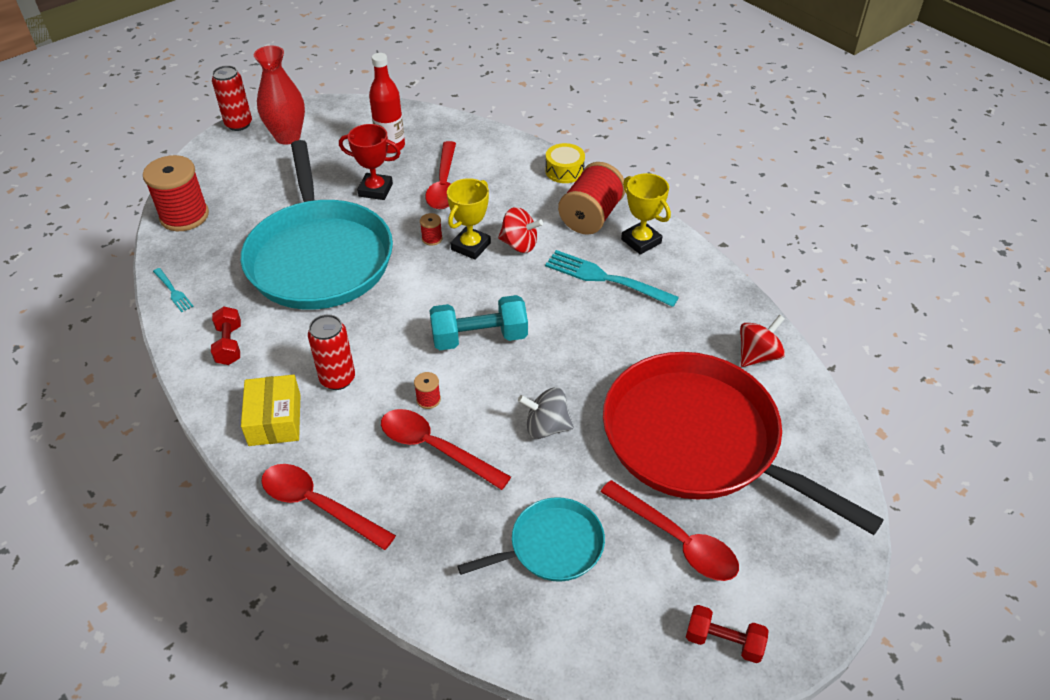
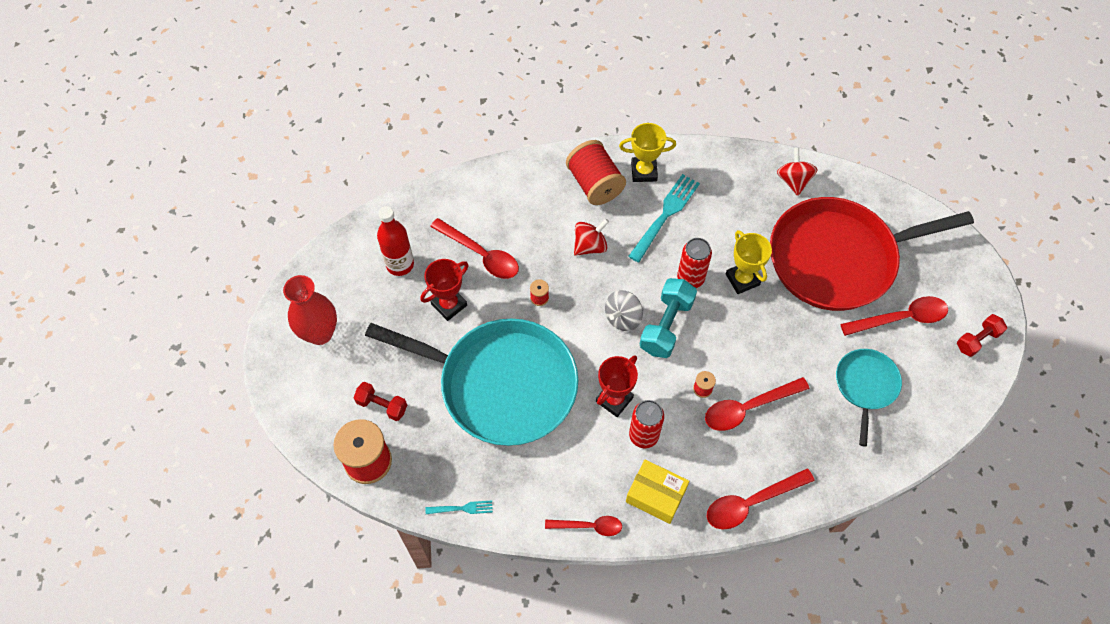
camera: 55 degrees left, 15 degrees up
(207, 385) = (589, 526): none -> red spoon
(229, 345) = (556, 492): red dumbbell -> red dumbbell (382, 405)
(239, 124) = (266, 363): red can -> red can (690, 278)
(362, 339) = (614, 399): none -> red trophy
(470, 246) = (568, 277): yellow trophy -> yellow trophy (742, 279)
(546, 427) = (773, 333): grey spinning top -> grey spinning top (623, 318)
(564, 171) = (530, 168): yellow drum -> none
(606, 278) = (665, 216): turquoise fork -> turquoise fork turned 150 degrees clockwise

